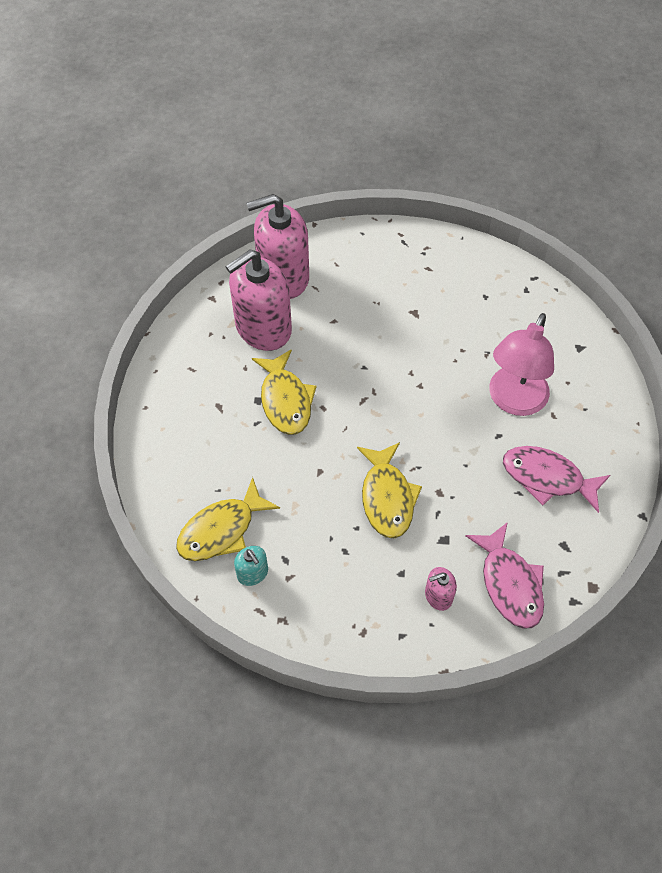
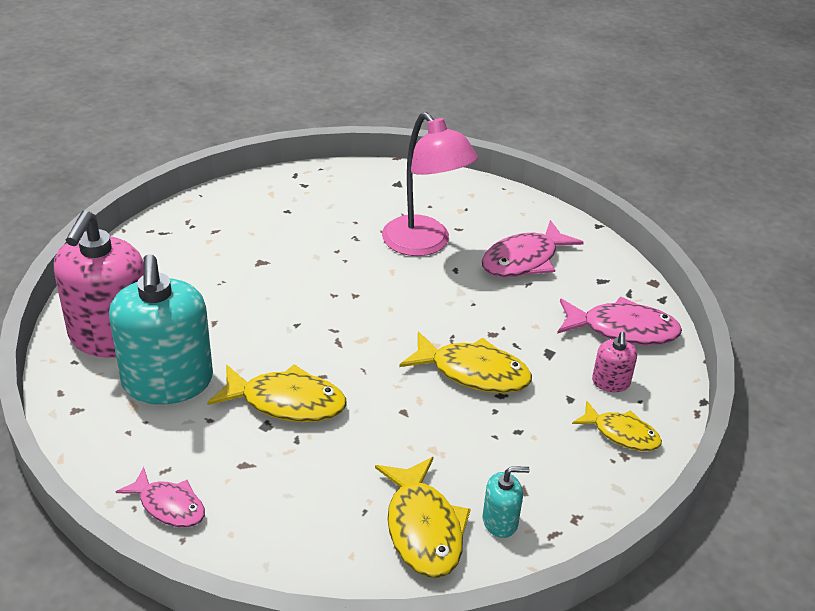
camera: 65 degrees left, 20 degrees down
(165, 386) = (169, 506): none -> pink fish
(263, 328) = (167, 382): pink soap dispenser -> turquoise soap dispenser
(385, 622) = (621, 433): none -> yellow fish

